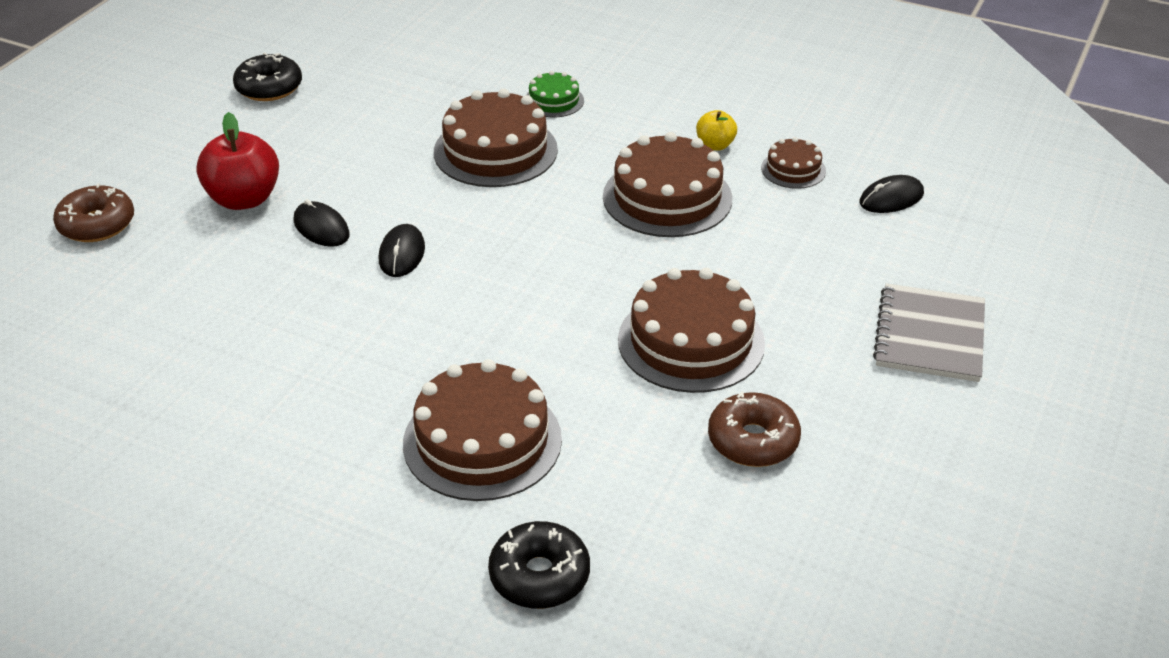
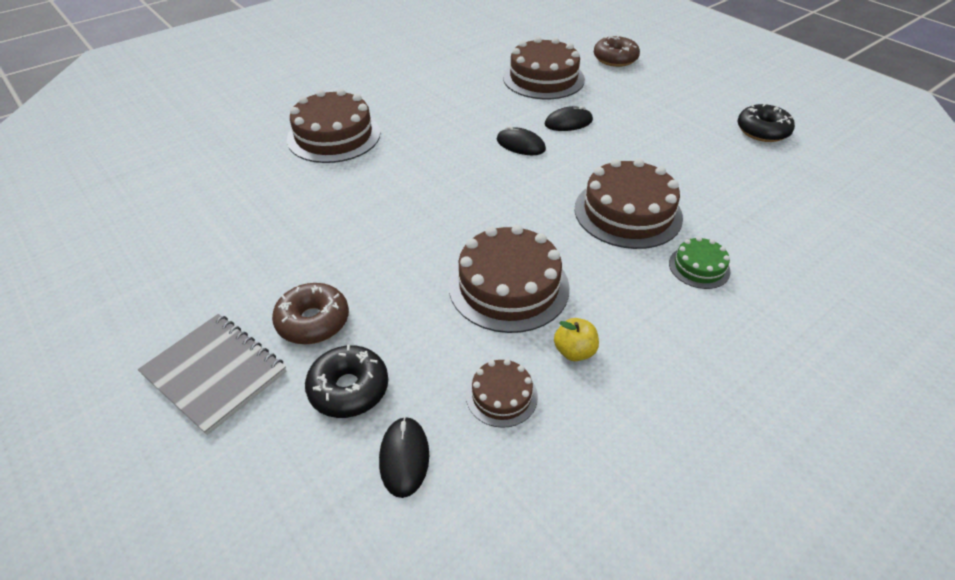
camera: 115 degrees right, 5 degrees up
(244, 199) = (616, 102): red apple -> none
(539, 576) = (232, 131): black donut -> black donut (349, 389)
(691, 341) = (335, 236): brown cake -> brown cake (543, 78)
(753, 440) = (228, 230): brown donut -> brown donut (313, 321)

